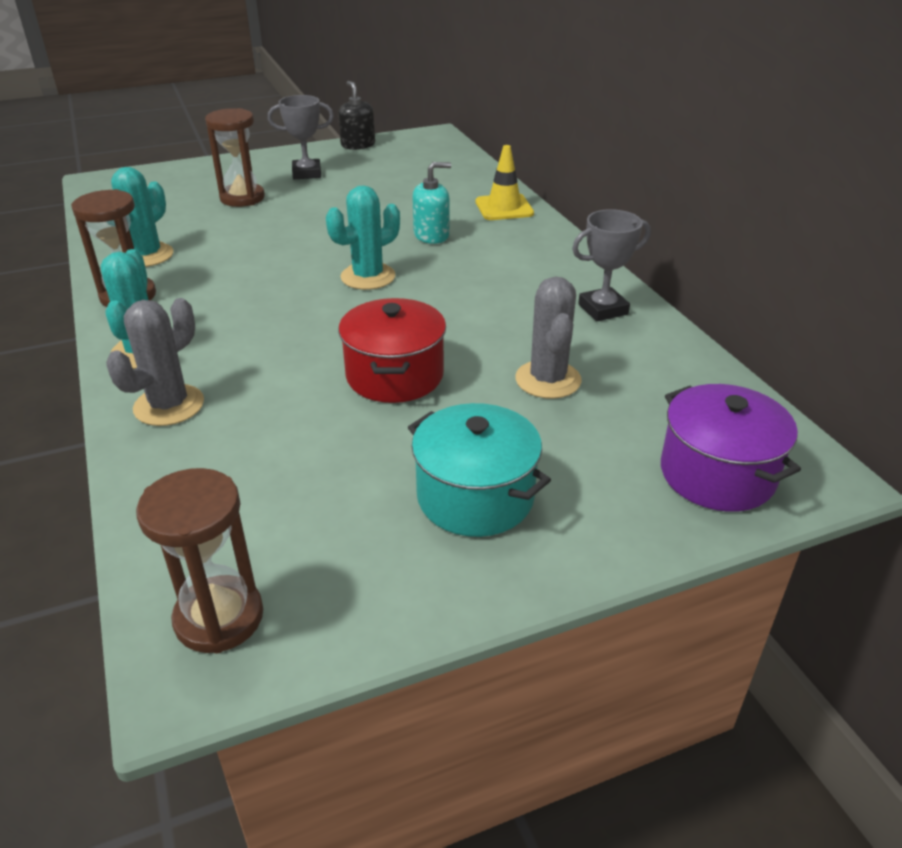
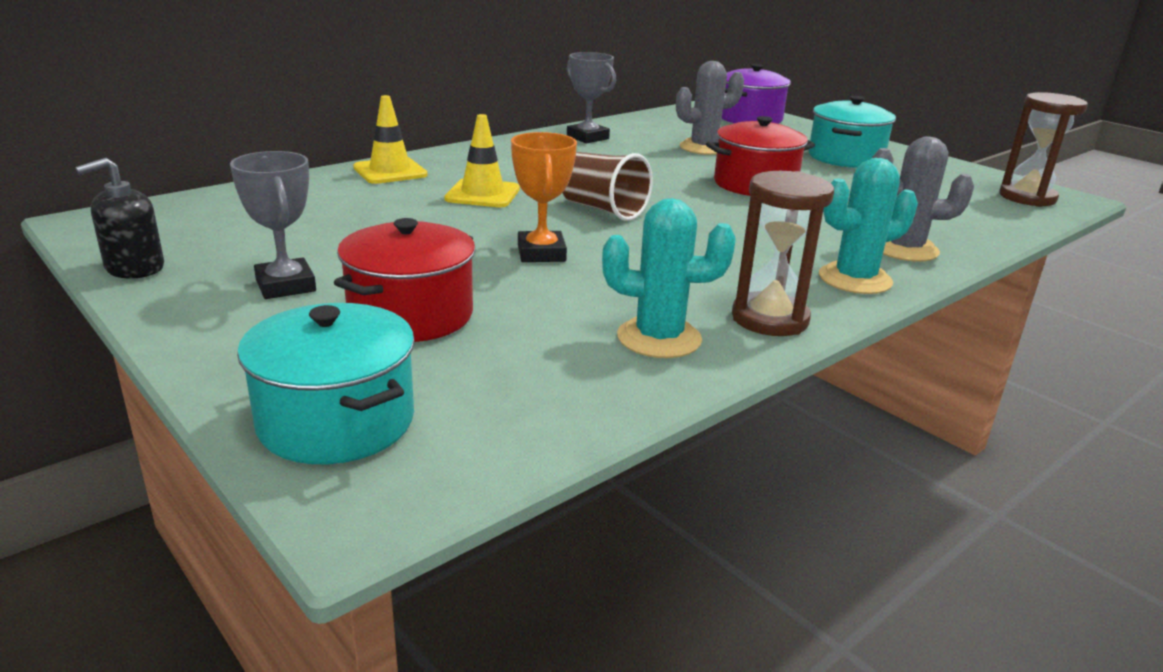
camera: 110 degrees left, 10 degrees down
(159, 179) = (336, 421): none -> turquoise pot
(242, 198) = (411, 315): brown hourglass -> red pot
(297, 241) = (541, 253): none -> orange trophy
(368, 277) = (603, 210): turquoise cactus -> brown cup
(431, 235) = (482, 194): turquoise soap dispenser -> yellow traffic cone

